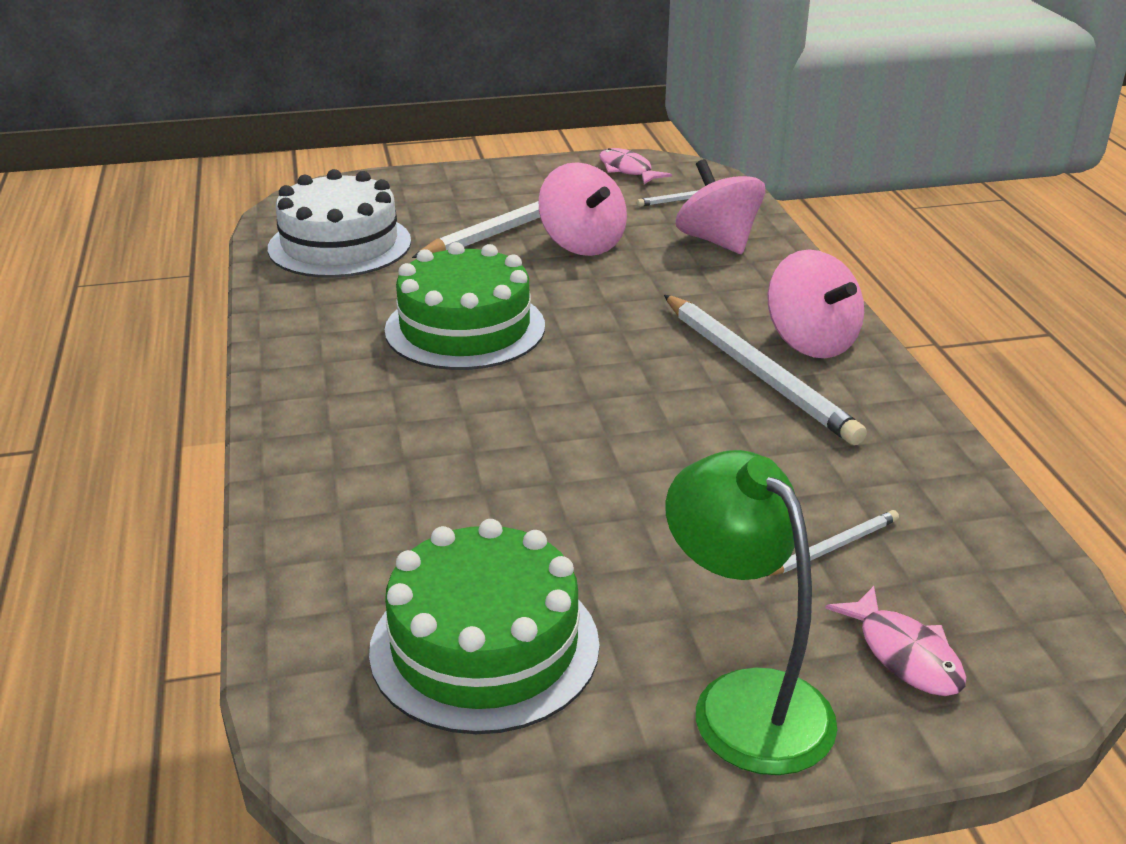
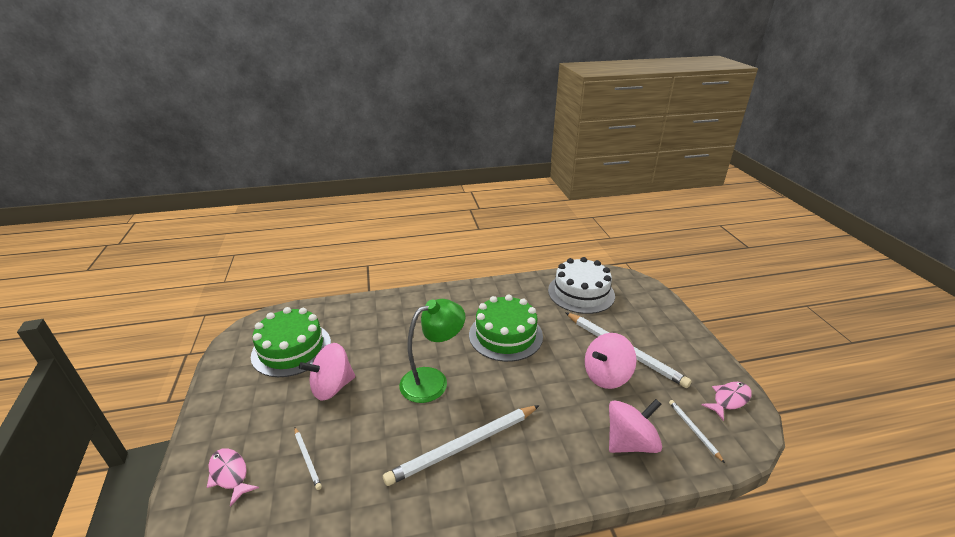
camera: 90 degrees right, 0 degrees up
(744, 701) = (233, 416): green lamp -> green lamp (433, 380)
(811, 342) = (498, 478): pink spinning top -> pink spinning top (332, 387)
(904, 654) = (230, 474): pink fish -> pink fish turned 75 degrees clockwise

